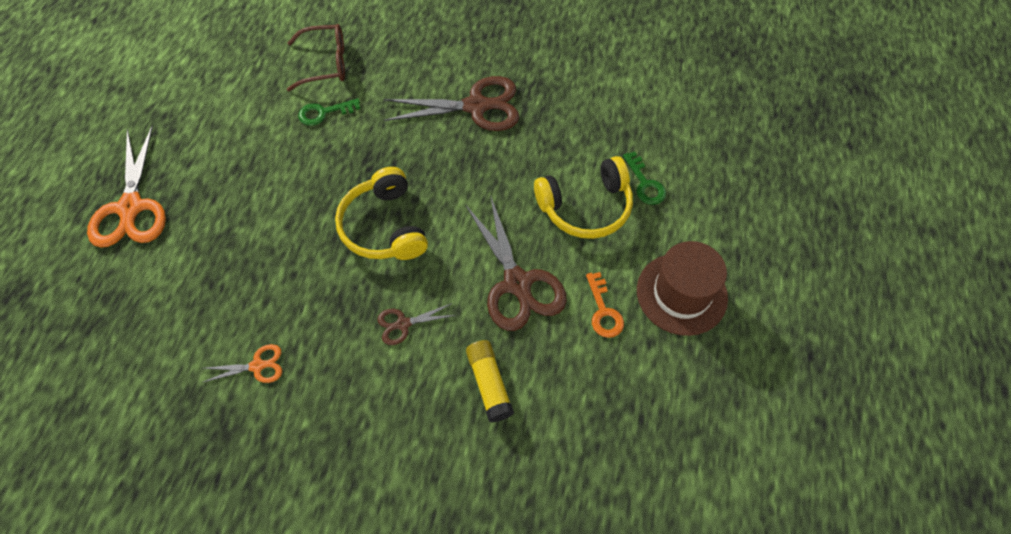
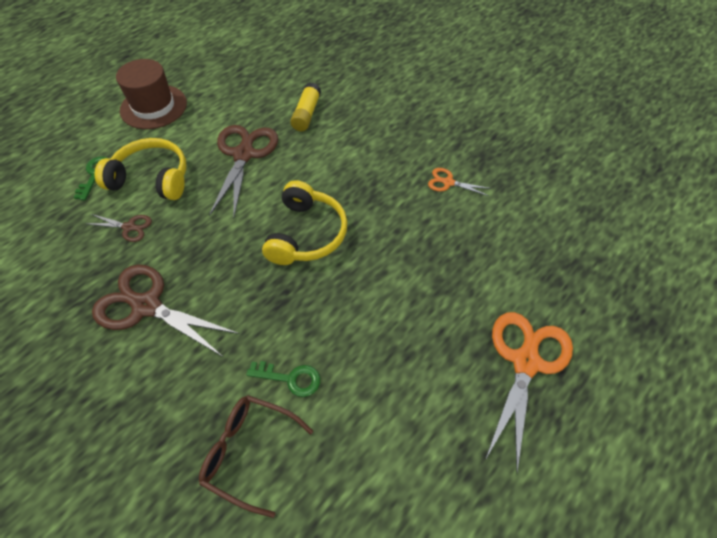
camera: 150 degrees left, 5 degrees down
(403, 324) = (336, 164): brown scissors -> brown scissors (129, 227)
(603, 311) = (207, 118): orange key -> none

